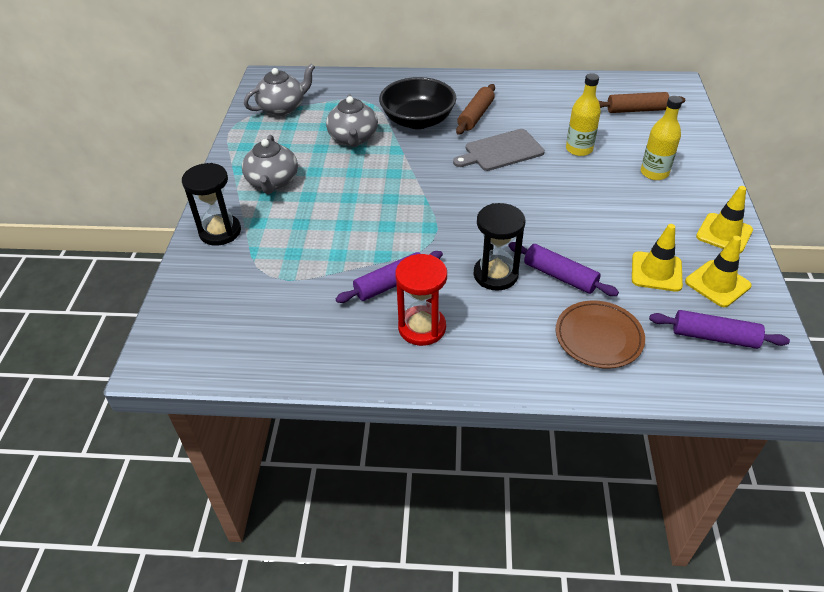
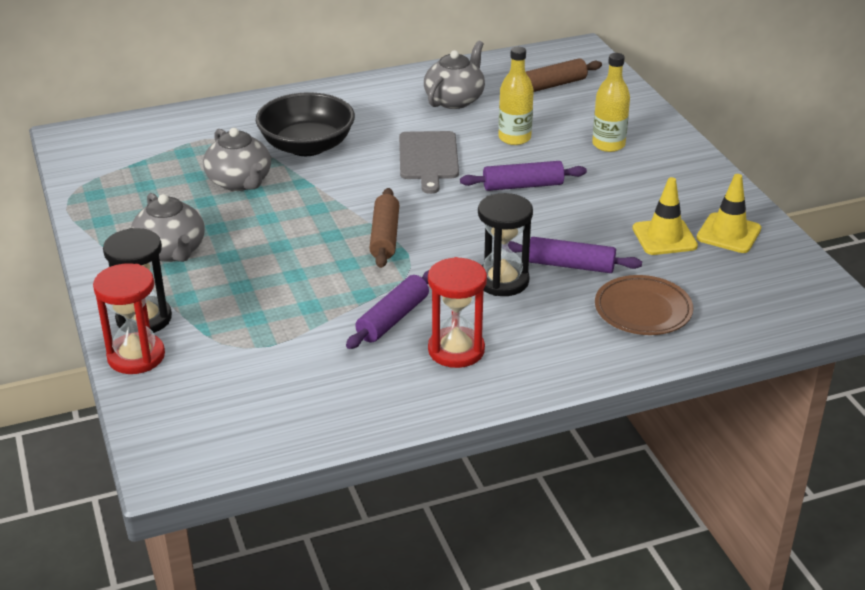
camera: 25 degrees left, 10 degrees down
(195, 261) = (136, 356): none -> red hourglass
(283, 108) = (120, 167): grey teapot -> grey teapot (455, 100)
(475, 116) = (374, 127): brown rolling pin -> brown rolling pin (385, 236)
(501, 151) = (428, 158): grey cutting board -> grey cutting board turned 45 degrees counterclockwise
(714, 337) = (751, 280): purple rolling pin -> purple rolling pin (523, 186)
(724, 233) = (710, 186): yellow traffic cone -> none

